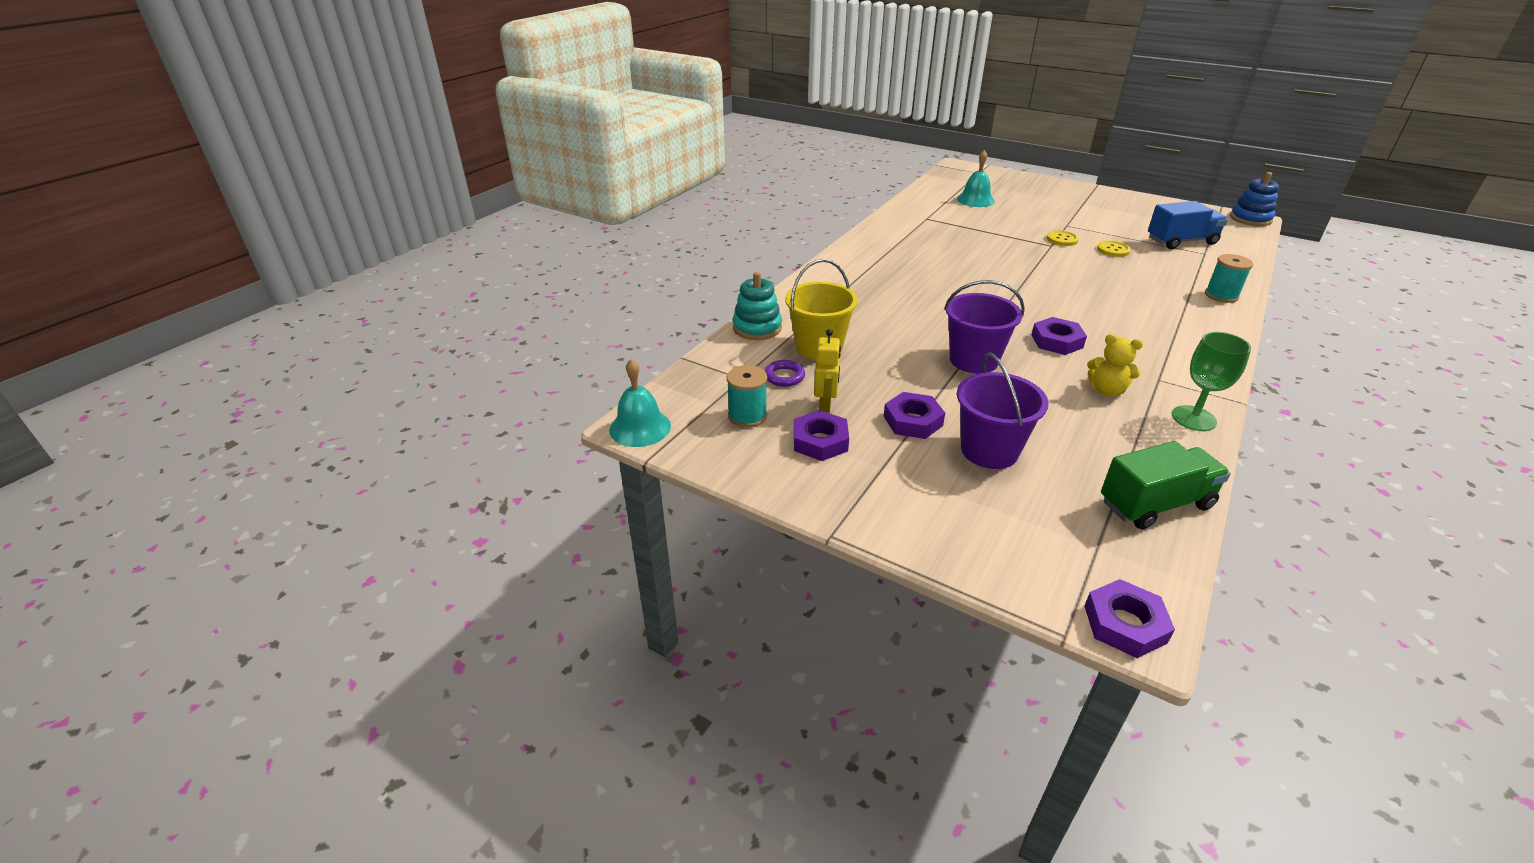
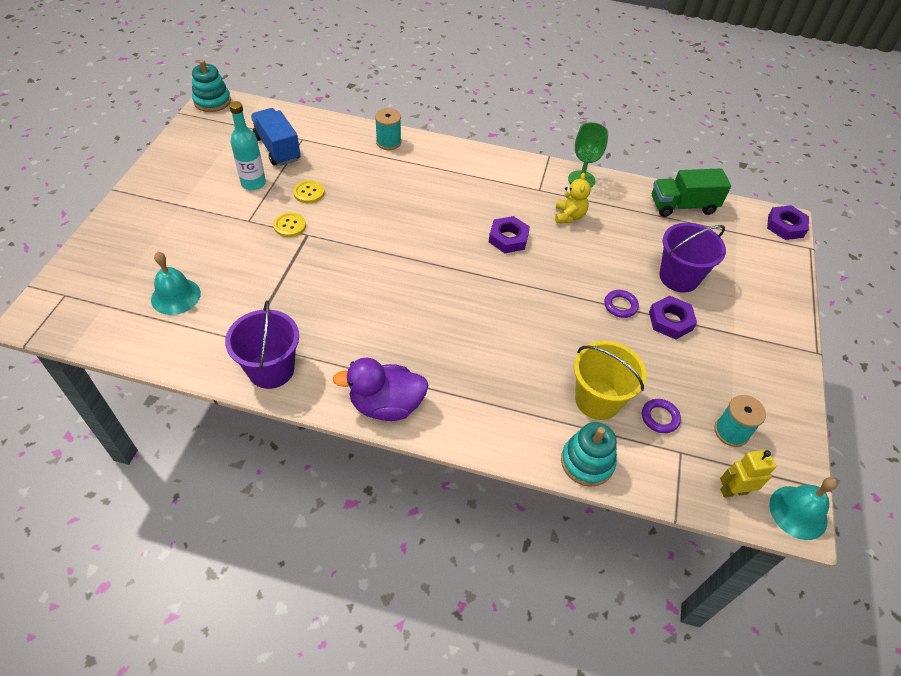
camera: 110 degrees left, 15 degrees up
(820, 441) = (730, 374): purple nut -> none
(825, 407) = (685, 379): yellow robot -> yellow robot (733, 491)
(849, 257) = (386, 405): none -> purple duck
(942, 391) = (620, 306): none -> purple ring
(973, 360) = (564, 288): purple bucket -> purple bucket (271, 369)
(1121, 229) = (253, 183): none -> turquoise bottle
(1155, 504) = (683, 206): green truck -> green truck turned 60 degrees counterclockwise
(1250, 219) = (212, 101): blue stacking toy -> turquoise stacking toy

